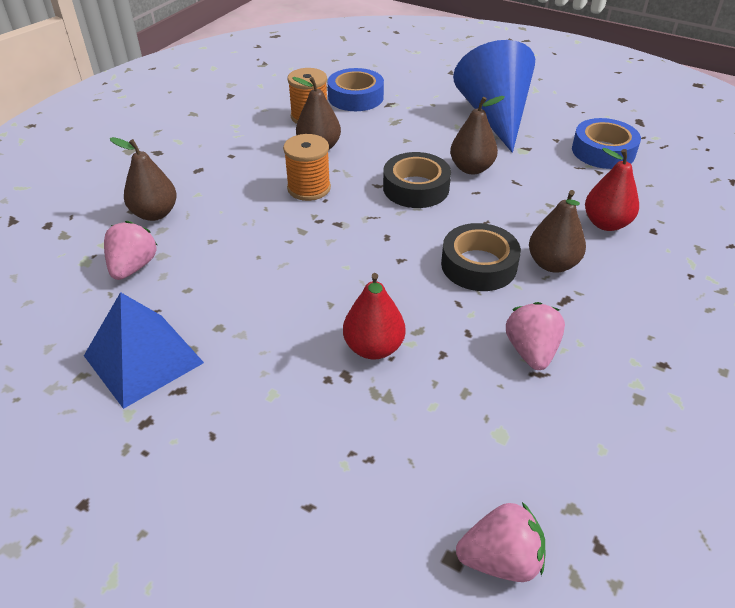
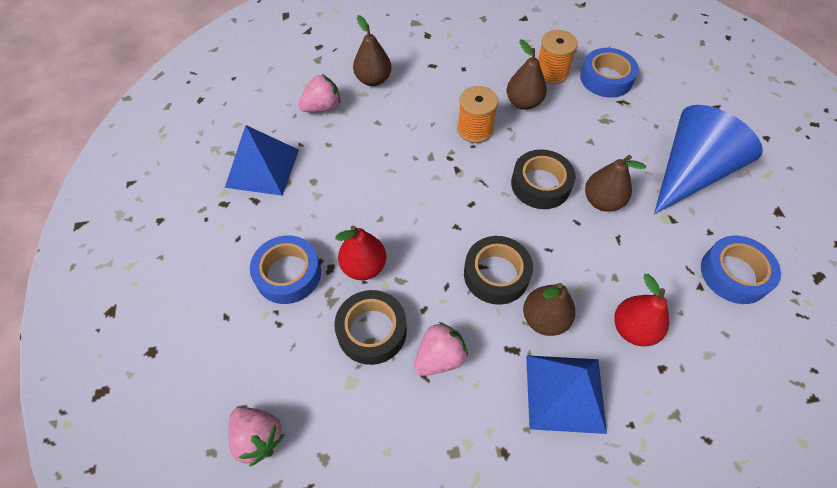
camera: 50 degrees right, 15 degrees up
(314, 414) = (288, 274): none -> blue tape
(455, 384) = (372, 331): none -> black tape
(633, 294) = (564, 393): none -> blue pyramid

